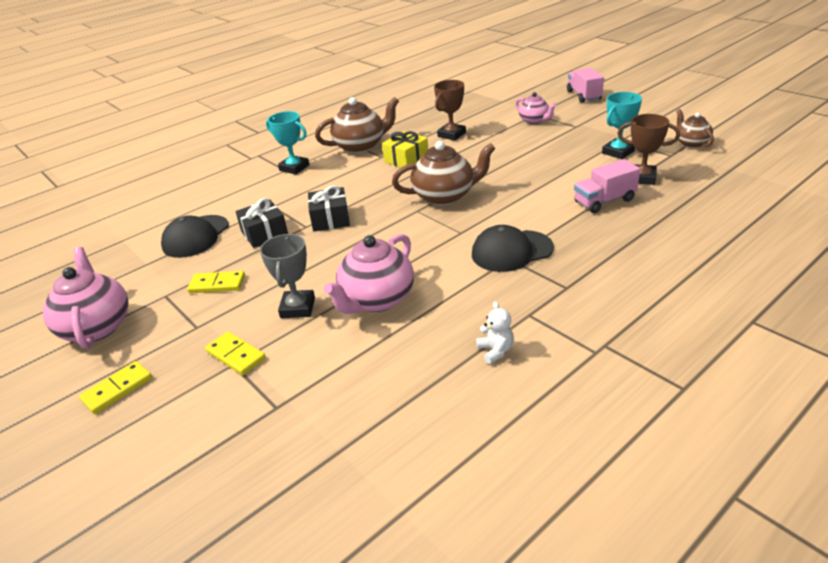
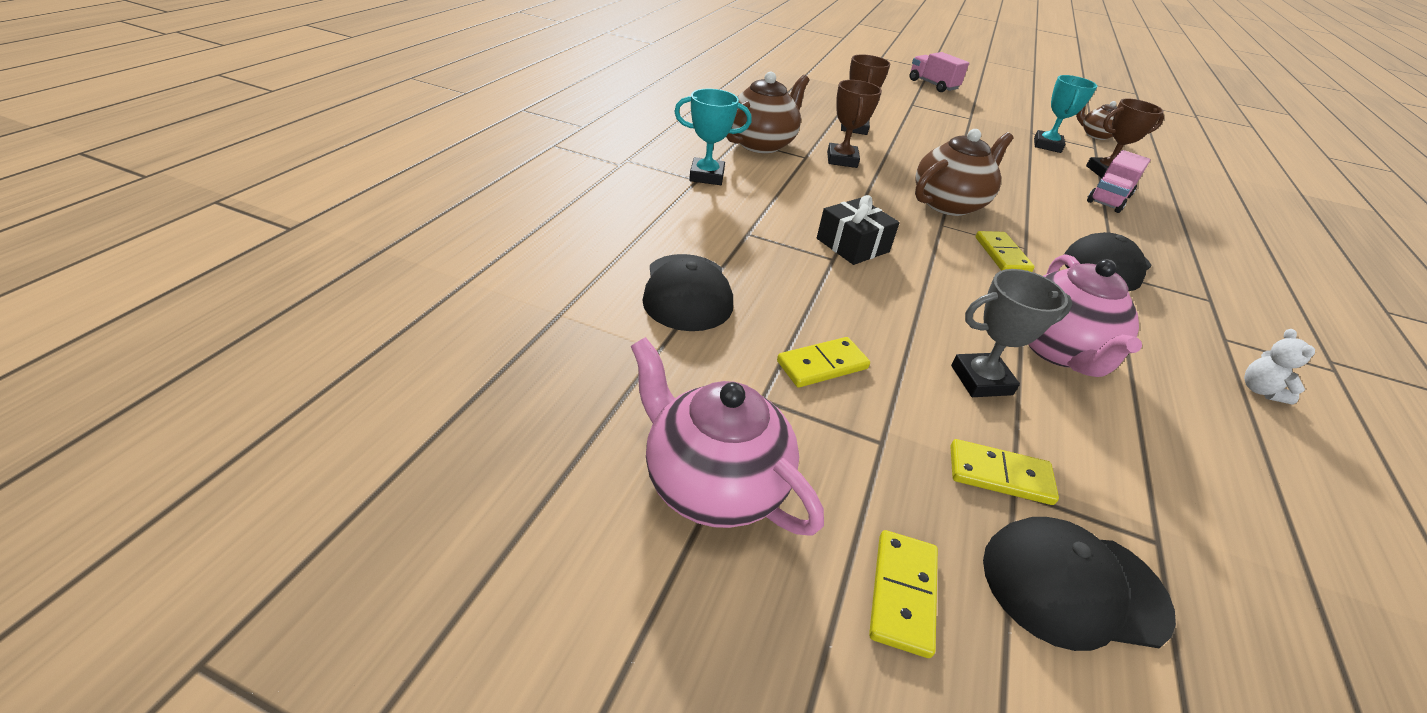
camera: 35 degrees left, 5 degrees up
(199, 410) = (1073, 586): none -> black cap
(264, 233) = (788, 275): black gift -> none
(298, 308) = (981, 380): grey trophy -> grey trophy turned 75 degrees counterclockwise
(406, 159) = (842, 160): yellow gift -> brown trophy
(432, 235) = (1002, 254): none -> yellow domino
(495, 351) = (1259, 390): white teddy bear -> white teddy bear turned 135 degrees counterclockwise
(534, 121) = (921, 112): pink teapot -> none

